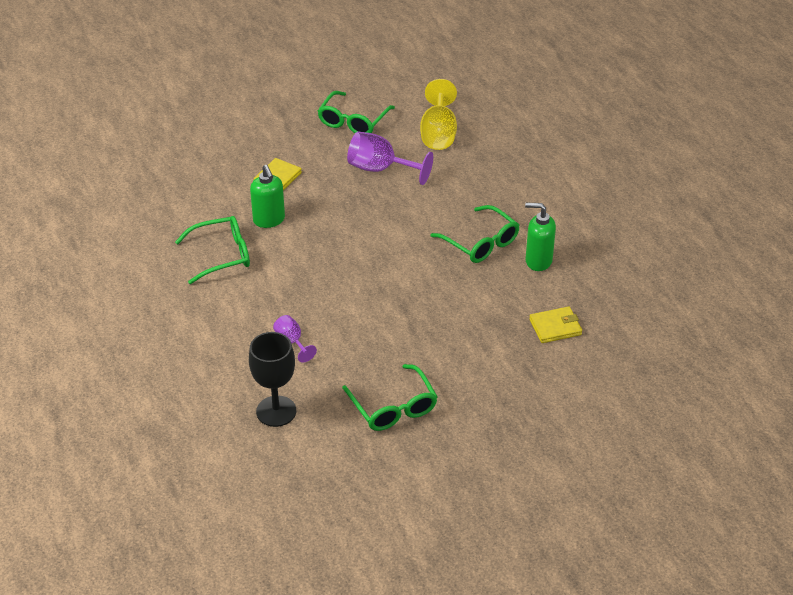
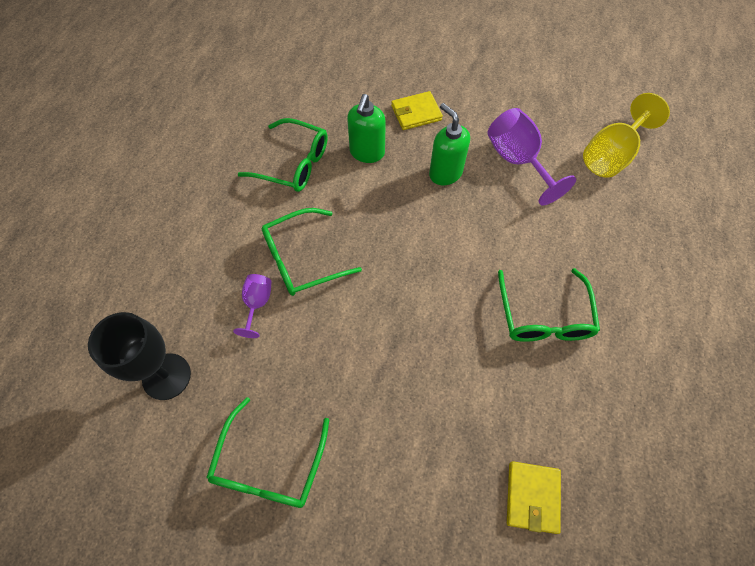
camera: 40 degrees right, 20 degrees up
(353, 121) = (538, 93): green glasses -> green glasses (302, 259)
(538, 261) = (588, 386): green soap dispenser -> green soap dispenser (445, 173)
(555, 327) = (532, 497): yellow wallet -> yellow wallet turned 75 degrees clockwise

